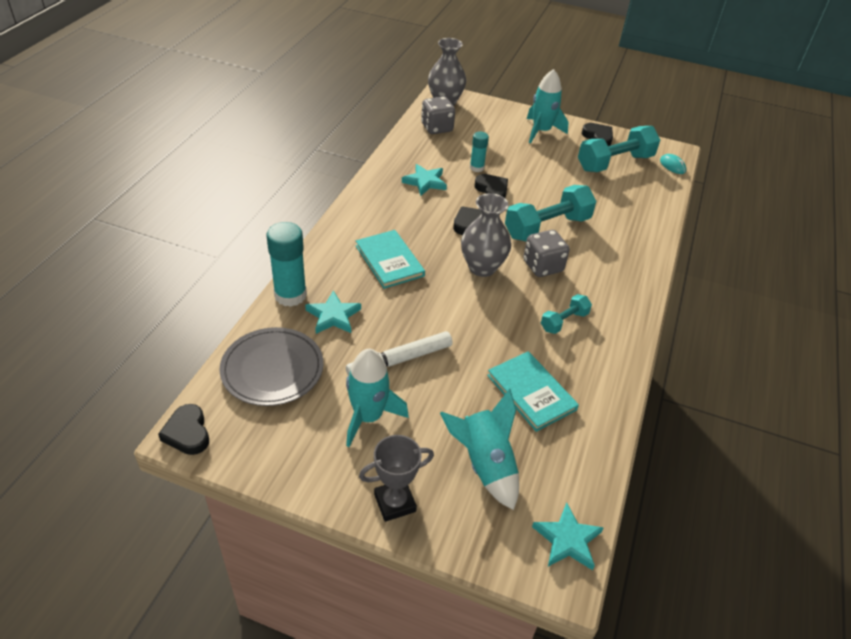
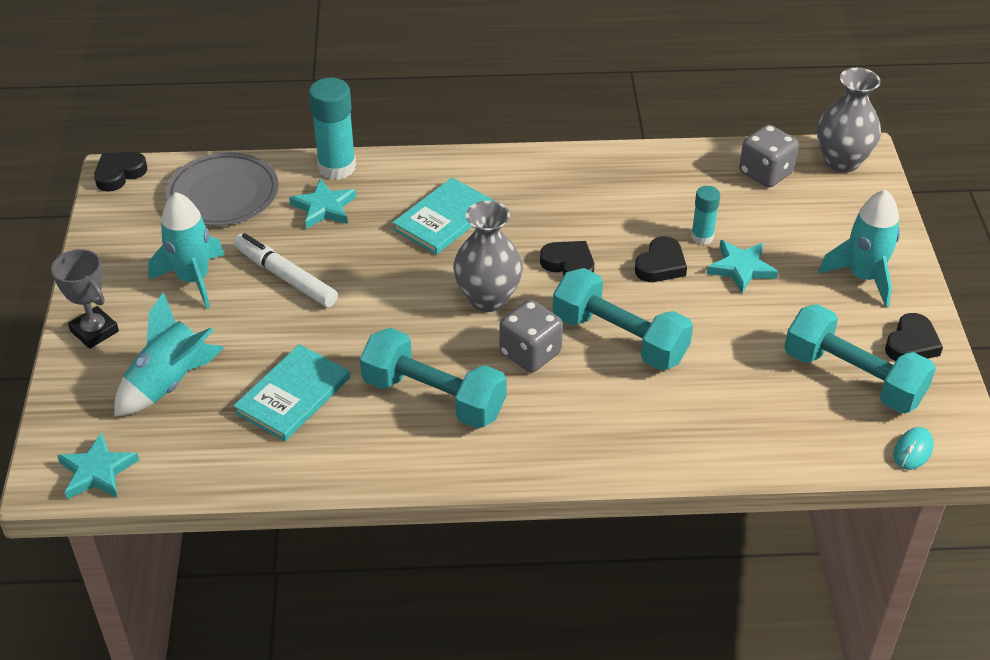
camera: 70 degrees right, 0 degrees up
(425, 182) = (626, 200): turquoise star -> turquoise star (741, 268)
(564, 321) = (433, 397): turquoise dumbbell -> turquoise dumbbell, size x1.91

